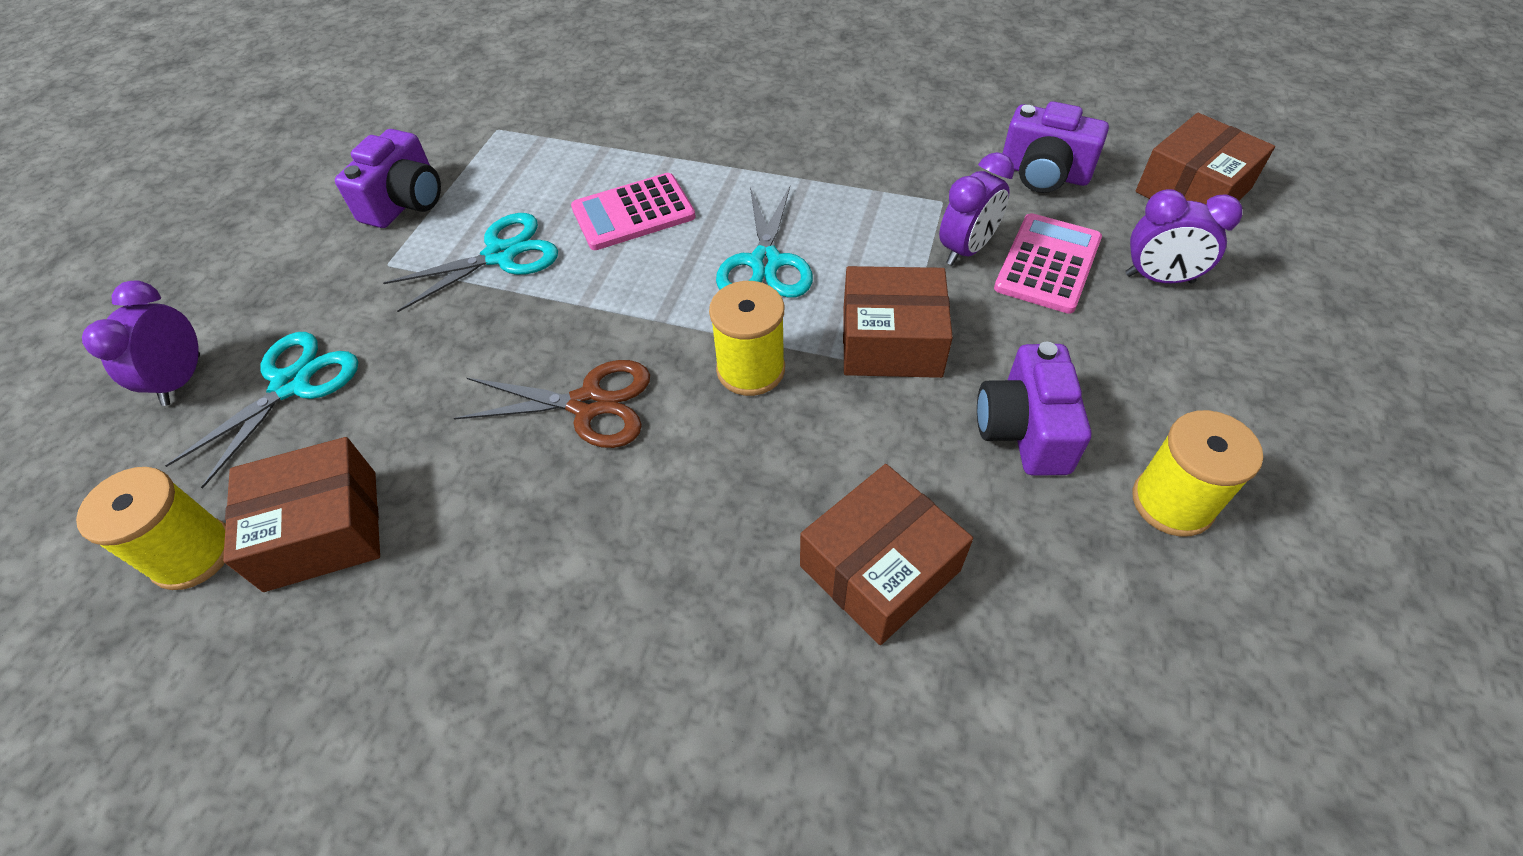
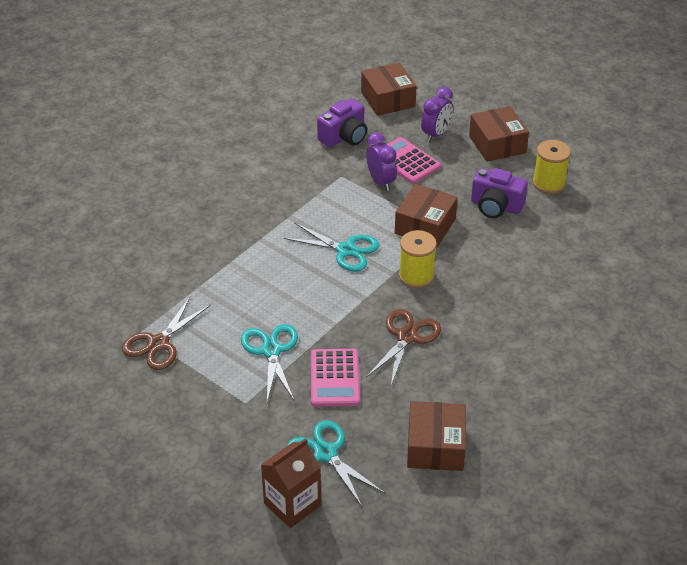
camera: 70 degrees left, 10 degrees down
(182, 380) = (292, 504): purple clock -> brown carton
(193, 554) = (426, 498): yellow spool -> none
(405, 202) = (188, 387): purple camera -> none
(481, 150) = (158, 343): none -> brown scissors
(633, 213) = (271, 289): pink calculator -> pink calculator (335, 378)
(880, 568) = (541, 270): brown box -> brown box (497, 144)

